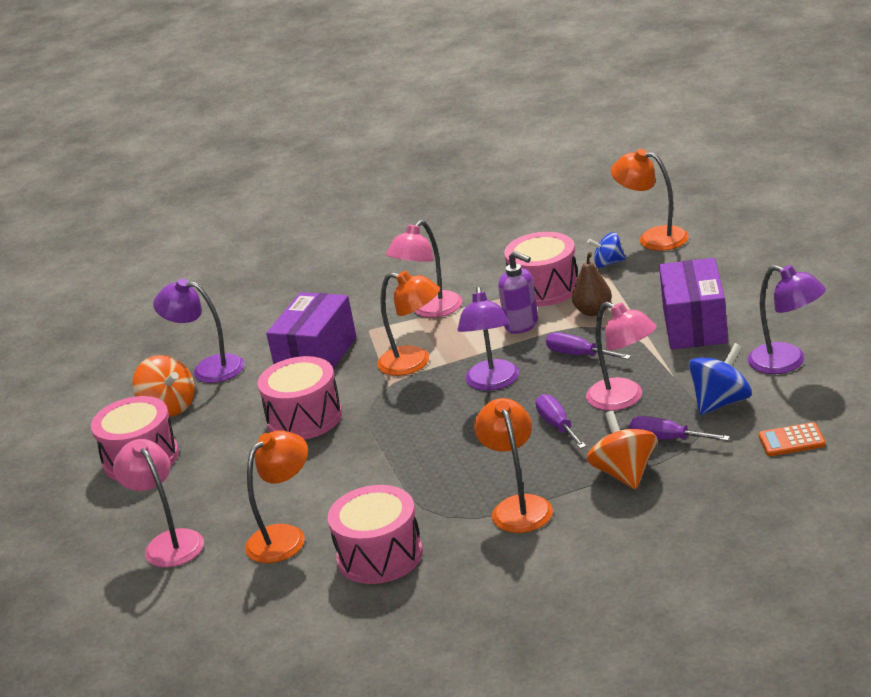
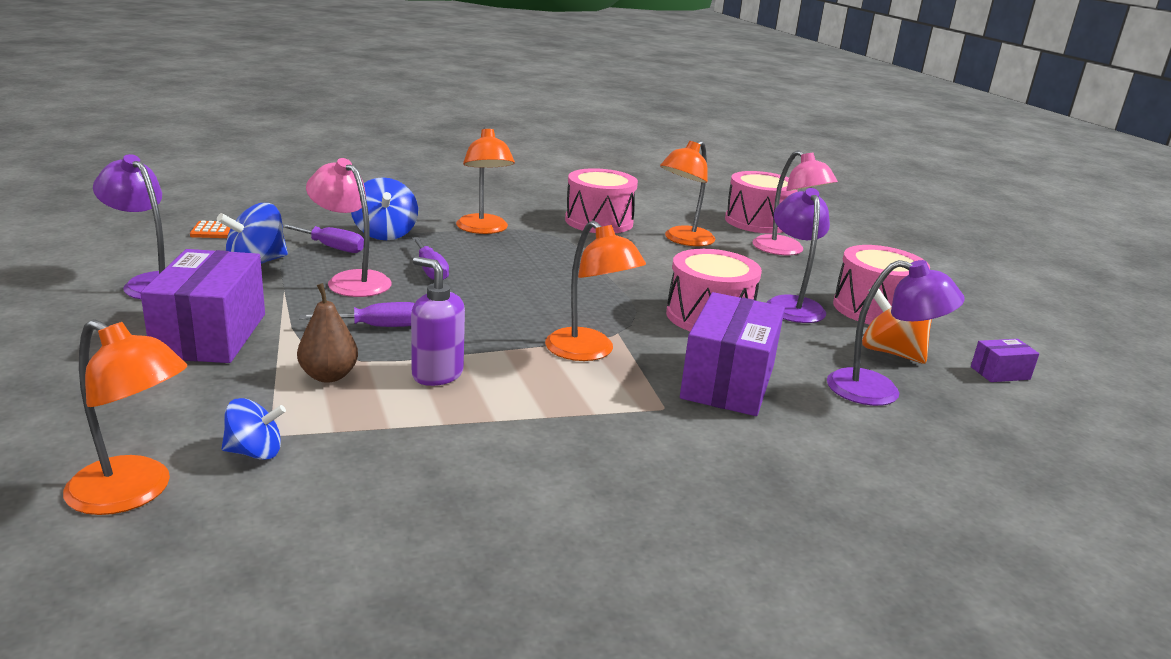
camera: 170 degrees right, 5 degrees down
(96, 403) = (1000, 373): none -> purple box
(414, 363) = (588, 352): orange lamp -> orange lamp turned 150 degrees counterclockwise
(430, 310) = (572, 421): pink lamp -> none
(493, 383) = (490, 316): purple lamp -> purple lamp (791, 304)
(544, 288) = (383, 426): pink drum -> pink drum (757, 222)
(578, 355) = (377, 327): purple screwdriver -> purple screwdriver turned 45 degrees counterclockwise
(624, 473) = (385, 234): orange spinning top -> blue spinning top

